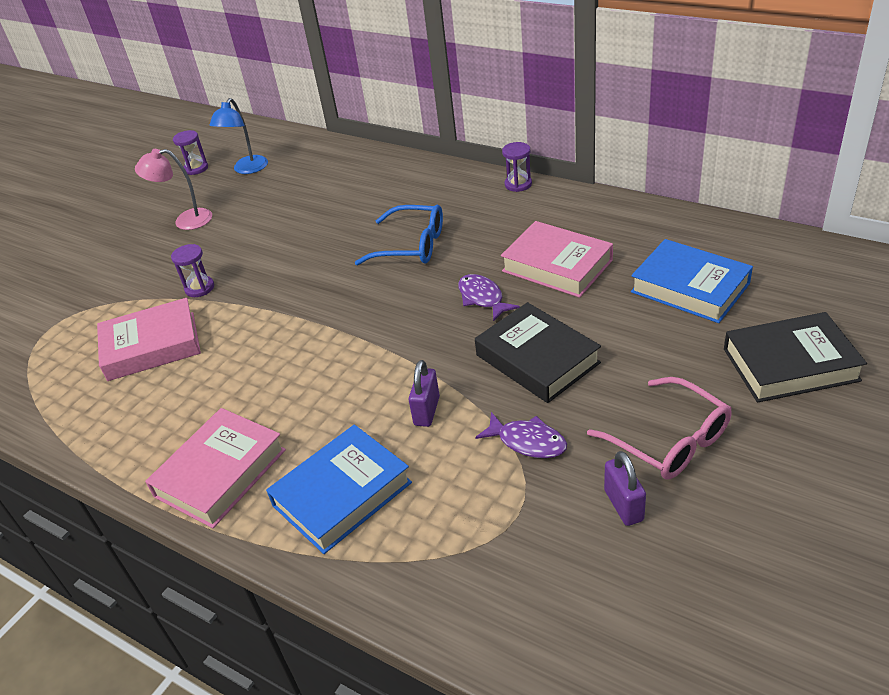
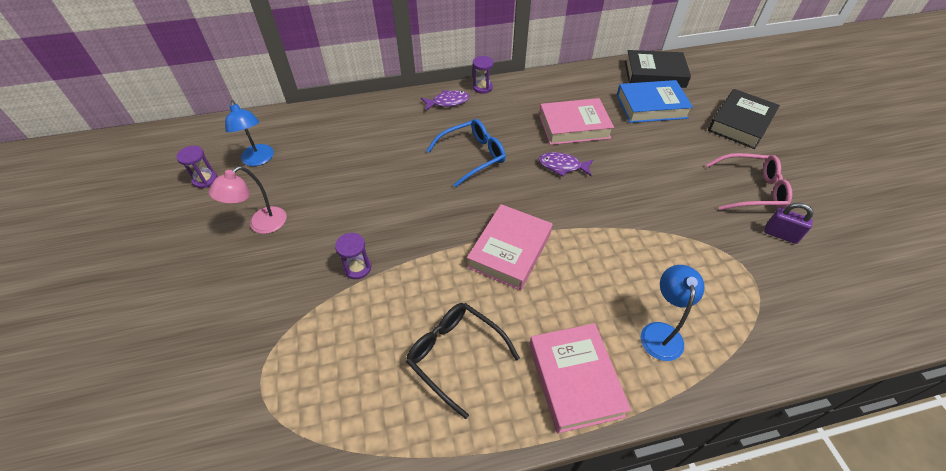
camera: 50 degrees left, 10 degrees up
(152, 346) = (384, 334): pink book -> pink book (510, 250)
(171, 392) = (455, 355): none -> black glasses
(342, 494) = (661, 332): blue book -> blue lamp
(427, 411) = (630, 250): purple padlock -> none
(527, 441) = (700, 232): purple fish -> purple fish (448, 102)
(537, 359) = (640, 185): black book -> black book (654, 74)

